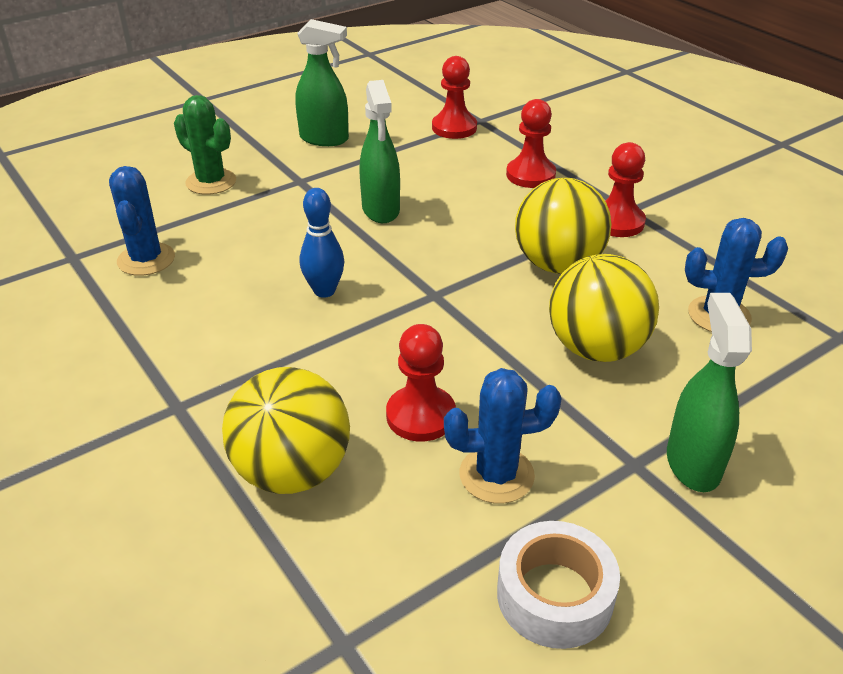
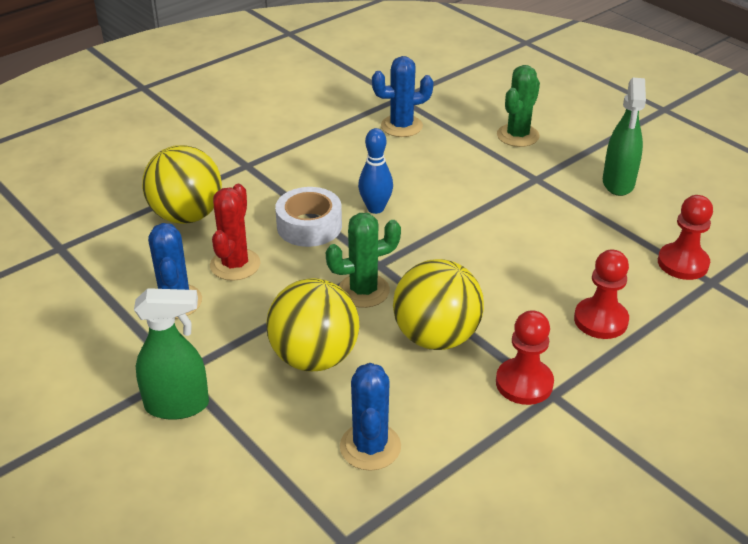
camera: 85 degrees right, 0 degrees up
(381, 210) = (501, 226): green spray bottle -> none
(421, 416) = (235, 265): red pawn -> red cactus
(482, 308) = (363, 291): none -> green cactus
(554, 595) = (73, 328): white tape -> white tape (309, 226)

